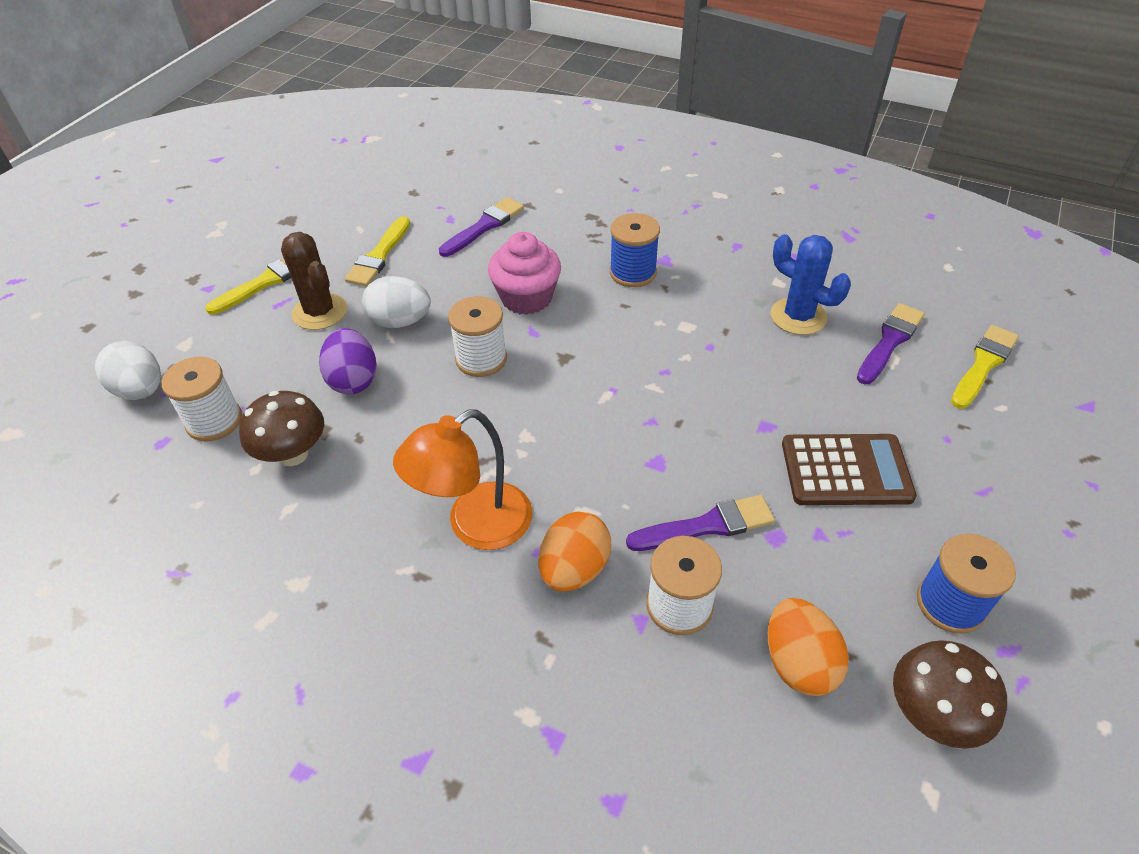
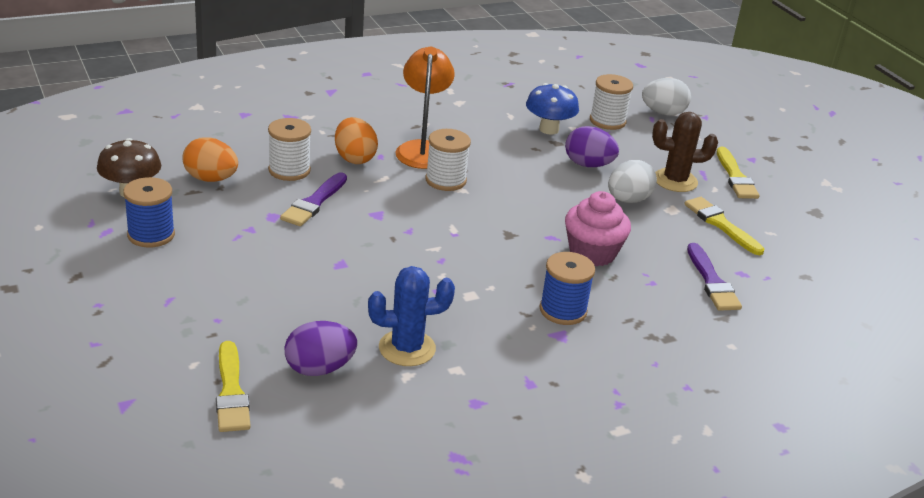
camera: 125 degrees right, 15 degrees down
(293, 454) = (549, 129): brown mushroom -> blue mushroom
(481, 359) = (550, 208): white spool -> white spool (445, 180)
(846, 470) = (266, 266): brown calculator -> none
(889, 341) = (319, 369): purple brush -> purple egg

